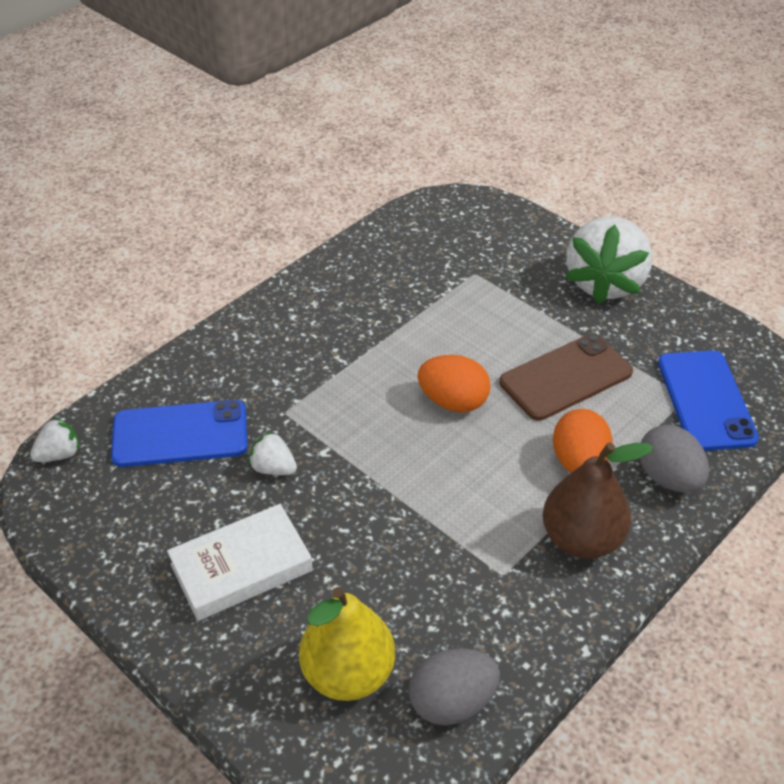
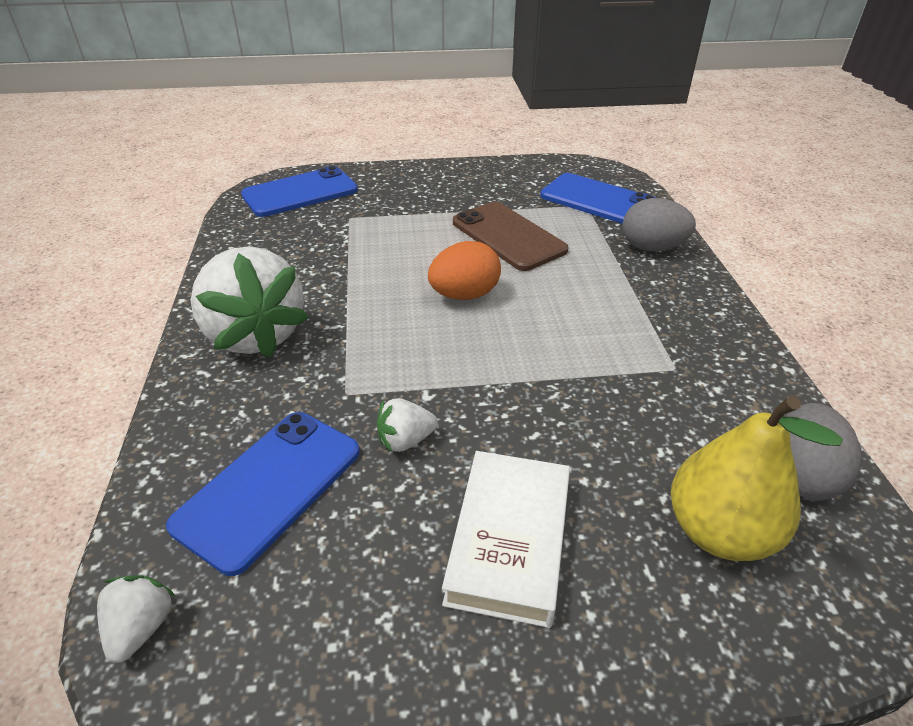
camera: 50 degrees left, 5 degrees down
(472, 224) = (300, 193): none -> blue phone
(566, 377) = (508, 236): brown phone -> brown phone turned 45 degrees counterclockwise
(579, 462) = (597, 273): orange egg -> none
(581, 539) = (674, 311): brown pear -> none
(605, 283) = (443, 178): white strawberry -> white strawberry (255, 335)

